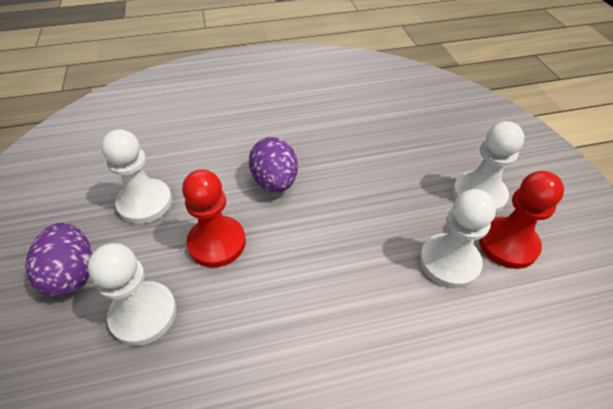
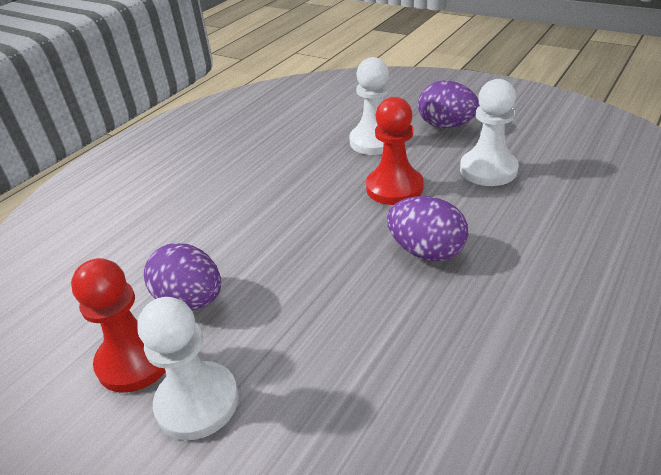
camera: 140 degrees right, 10 degrees down
(449, 262) = (191, 300): white pawn -> purple egg

